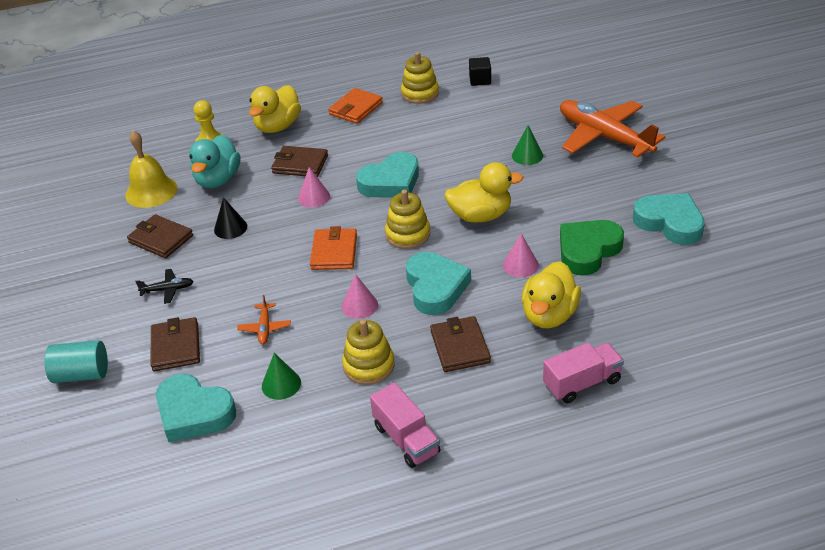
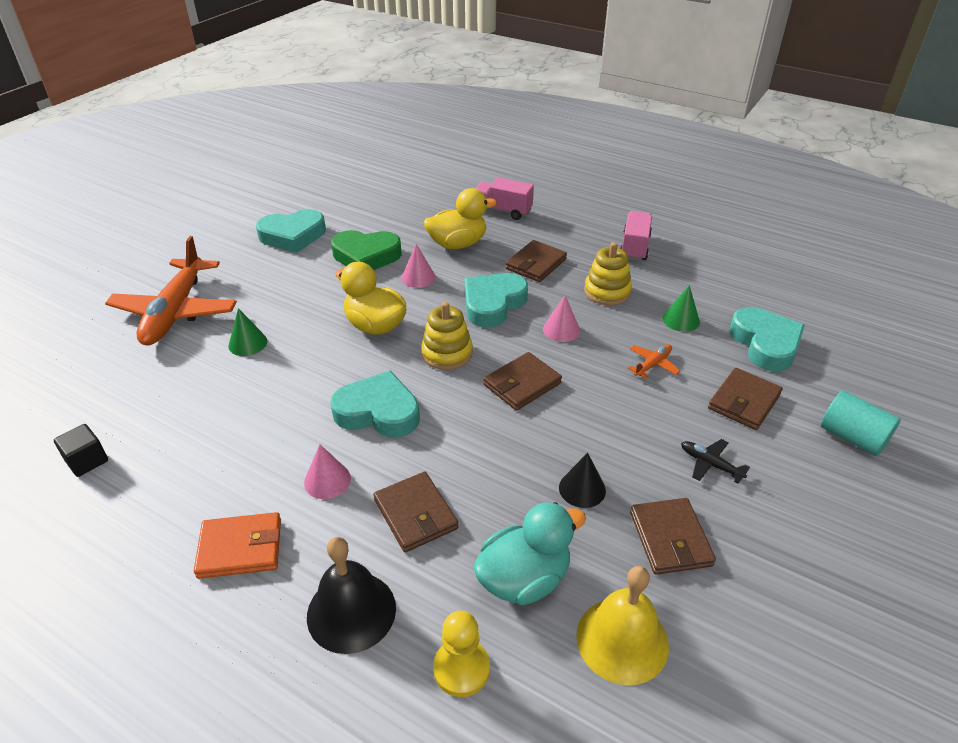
camera: 135 degrees left, 0 degrees up
(278, 126) = (351, 611): yellow duck -> black bell
(314, 197) = (462, 456): pink cone -> pink cone (327, 480)
(334, 252) = (522, 384): orange wallet -> brown wallet
(420, 93) = (157, 502): yellow stacking toy -> none
(669, 223) = (293, 236): turquoise heart -> turquoise heart turned 105 degrees counterclockwise

